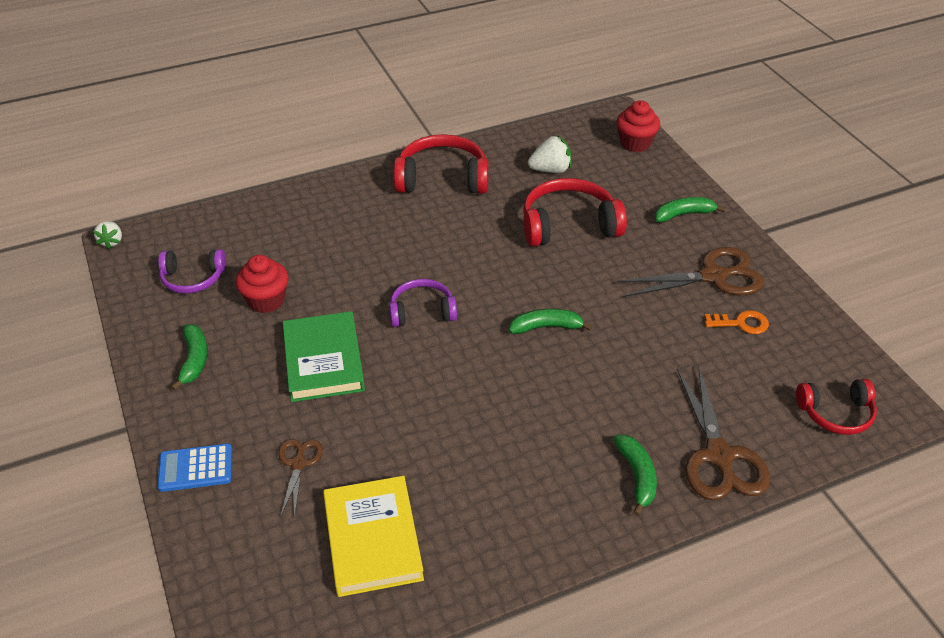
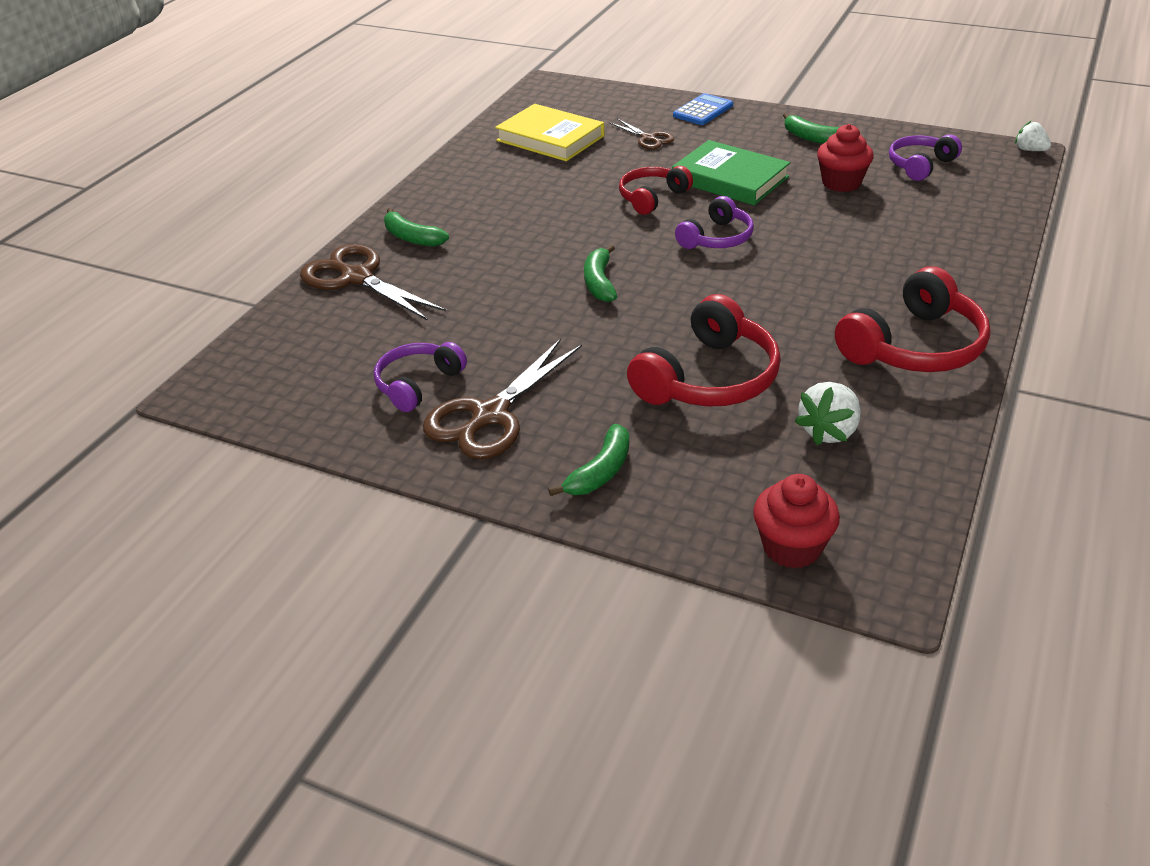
camera: 140 degrees right, 5 degrees down
(546, 327) = (599, 282): green banana -> green banana turned 135 degrees clockwise
(741, 323) = (418, 384): orange key -> purple headphones
(836, 413) = (268, 356): red headphones -> red headphones (652, 198)

